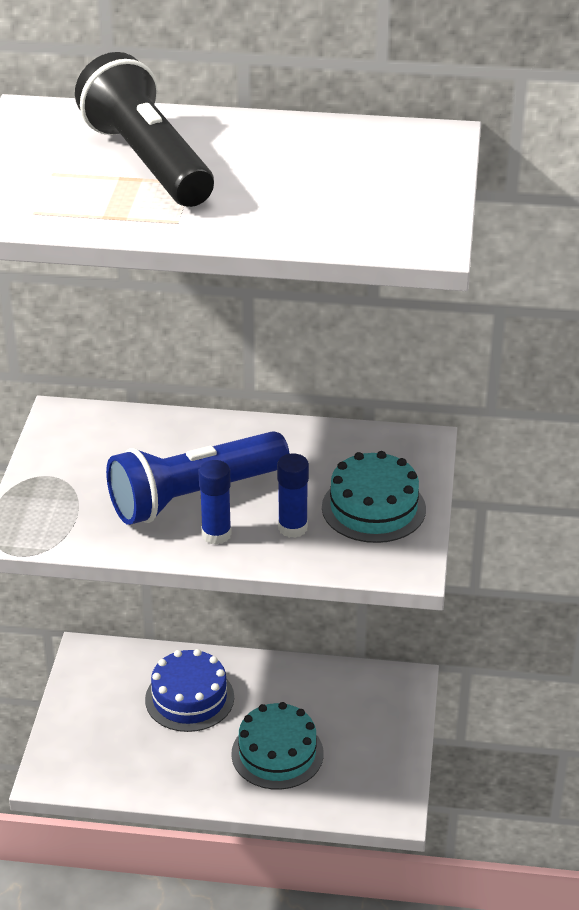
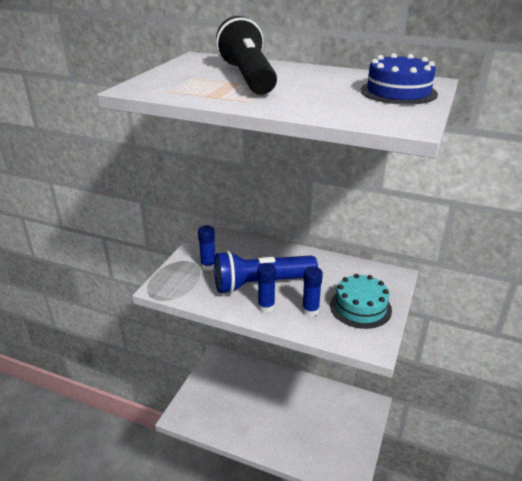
camera: 15 degrees right, 5 degrees down
(86, 479) = (208, 266): none -> blue glue stick
(189, 698) = (259, 389): blue cake -> blue cake (398, 92)
(277, 753) = (296, 430): turquoise cake -> none

